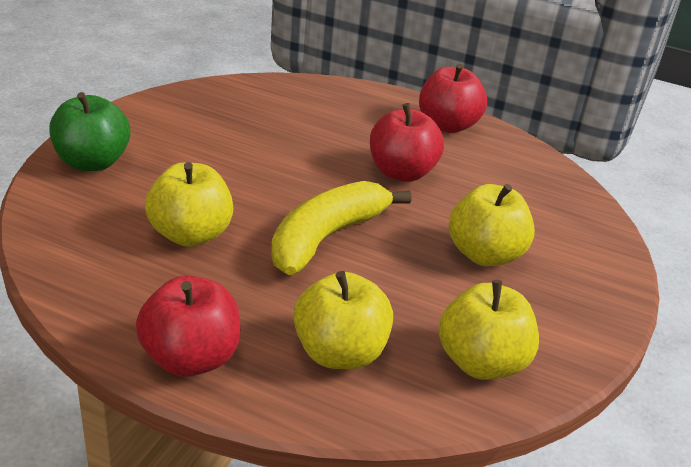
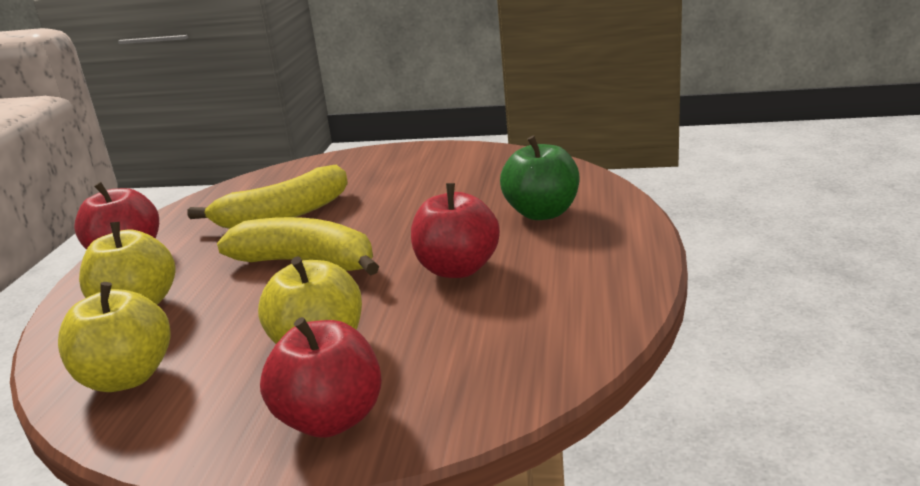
camera: 80 degrees right, 10 degrees down
(92, 162) = (364, 161): green apple -> green apple (542, 213)
(190, 234) = (283, 215): yellow apple -> yellow banana
(447, 125) = (602, 270): red apple -> red apple (331, 419)

